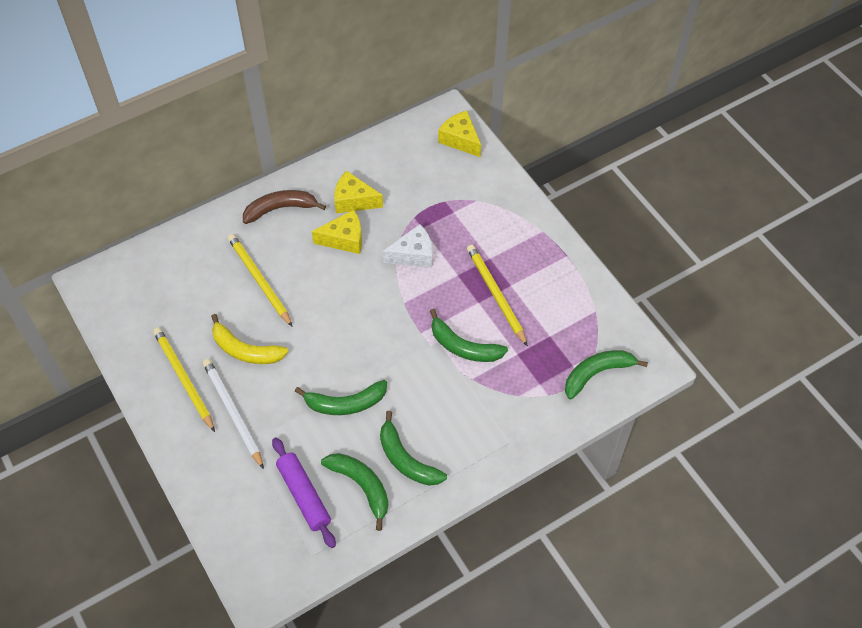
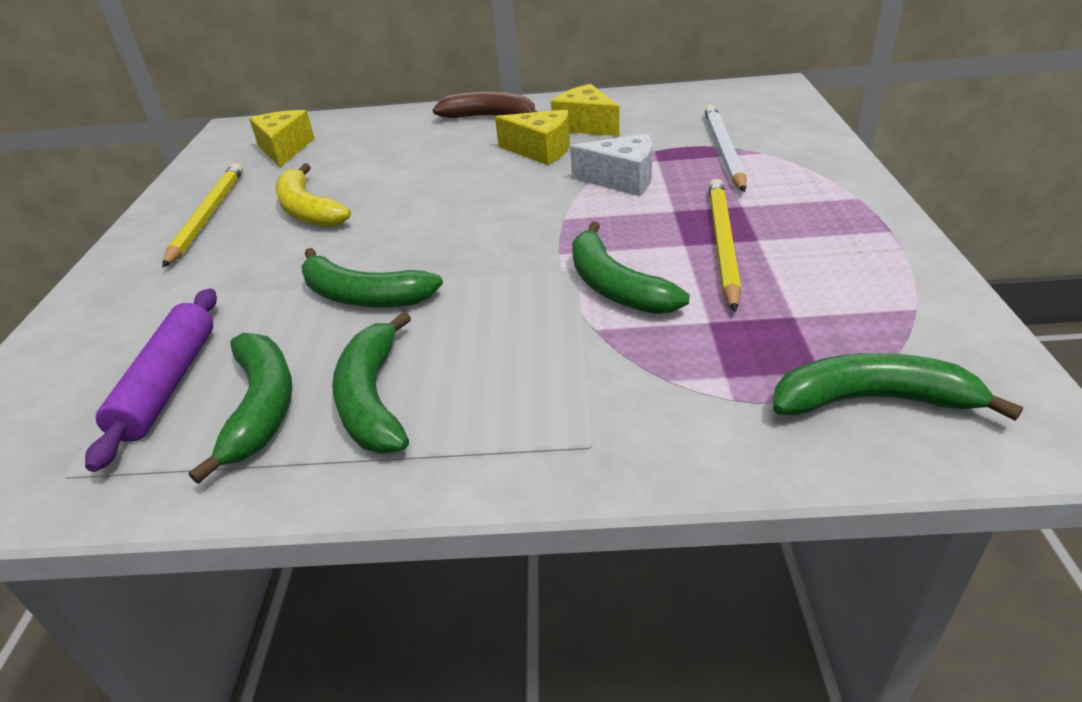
camera: 35 degrees right, 20 degrees down
(233, 413) = (213, 260): white pencil -> white pencil (723, 150)
(259, 280) = (399, 161): yellow pencil -> none
(460, 140) = (777, 105): yellow cheese -> yellow cheese (284, 149)

